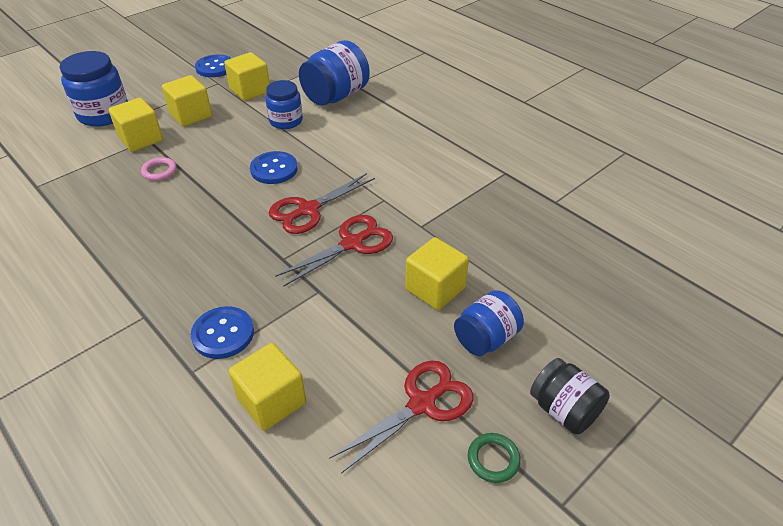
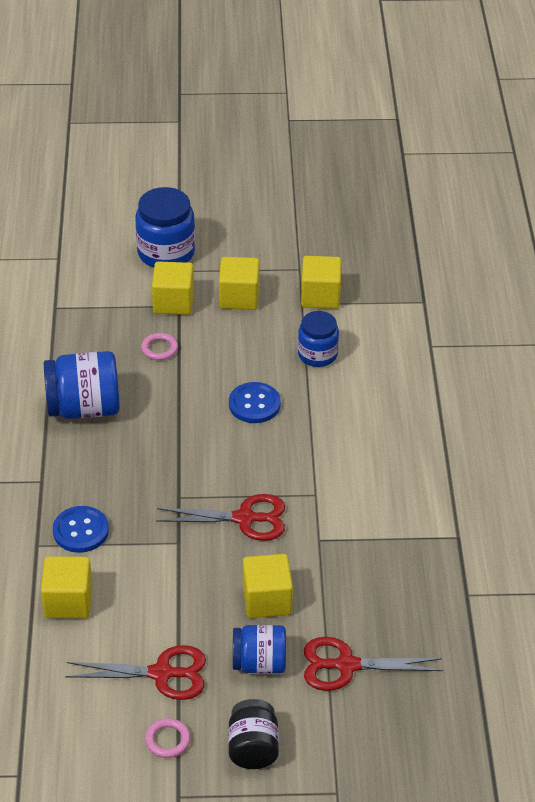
camera: 40 degrees right, 0 degrees up
(215, 67) = (315, 246): blue button -> none
(308, 210) = (242, 464): red scissors -> red scissors (346, 665)
(336, 96) = (396, 351): blue jar -> blue jar (84, 408)
(493, 459) = (167, 740): green ring -> pink ring

